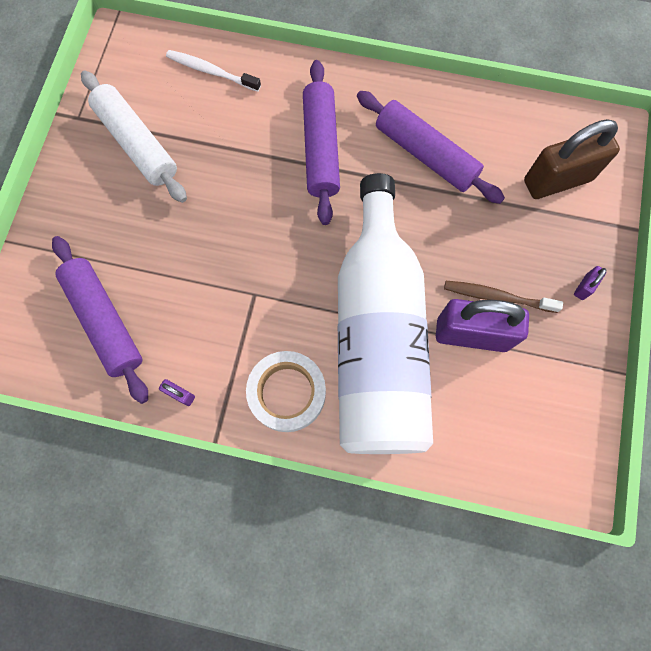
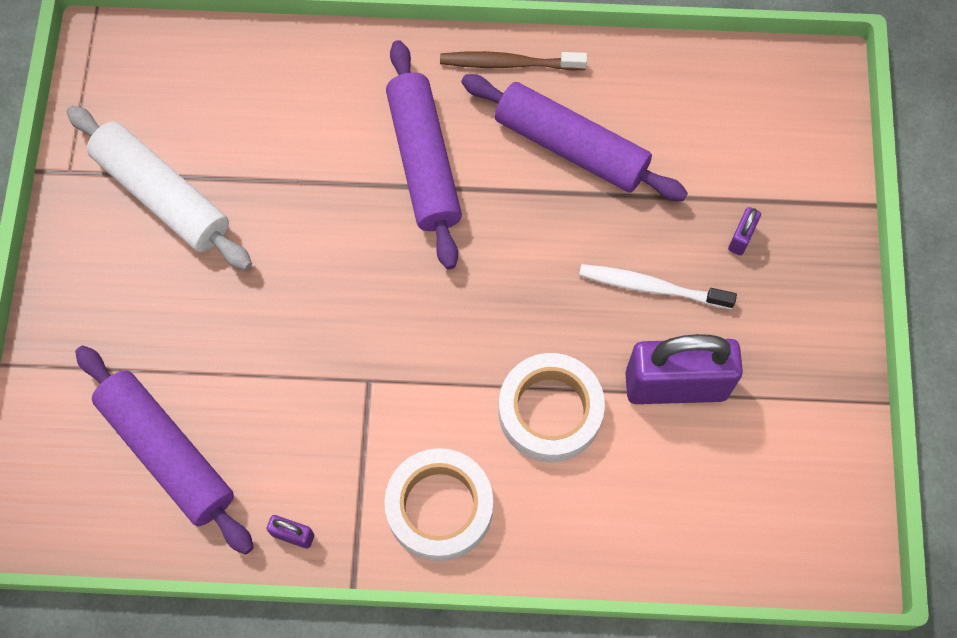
camera: 10 degrees left, 5 degrees down
(211, 71) = (248, 75): white toothbrush -> white toothbrush (651, 287)
(378, 338) = (550, 411): white bottle -> white tape
(497, 297) = (701, 328): brown toothbrush -> brown toothbrush (509, 63)
(557, 180) = (756, 154): brown padlock -> none
(584, 287) = (816, 295): purple padlock -> purple padlock (741, 238)

